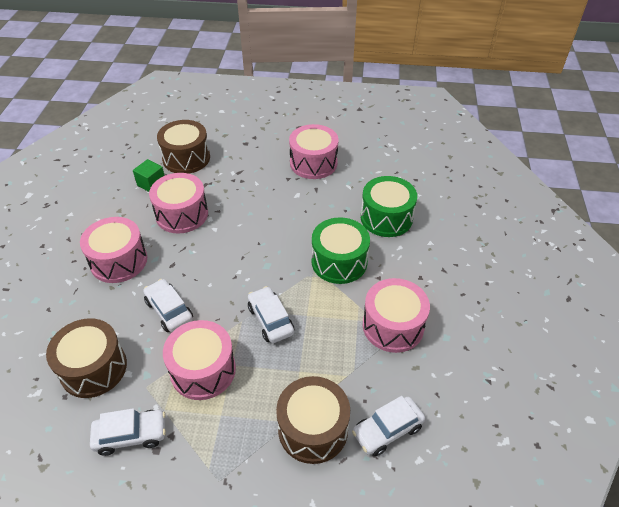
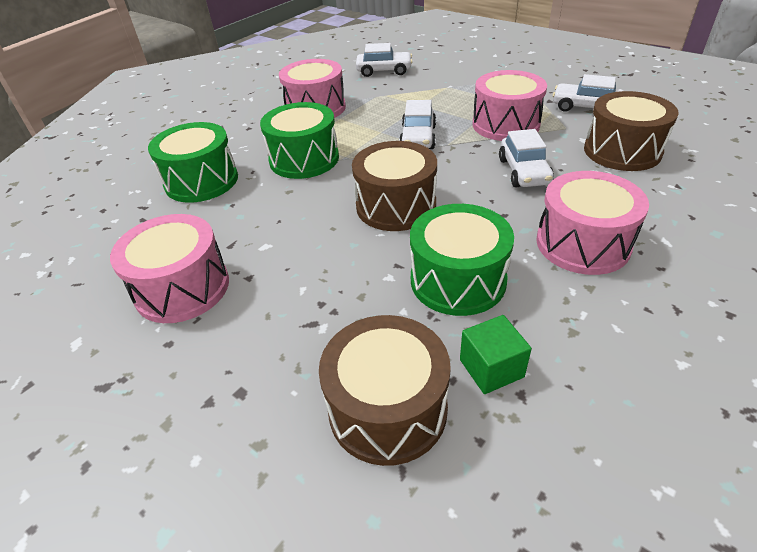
camera: 145 degrees left, 5 degrees down
(182, 214) = (458, 280): pink drum -> green drum
(313, 429) = (435, 81): brown drum -> brown drum (396, 206)

